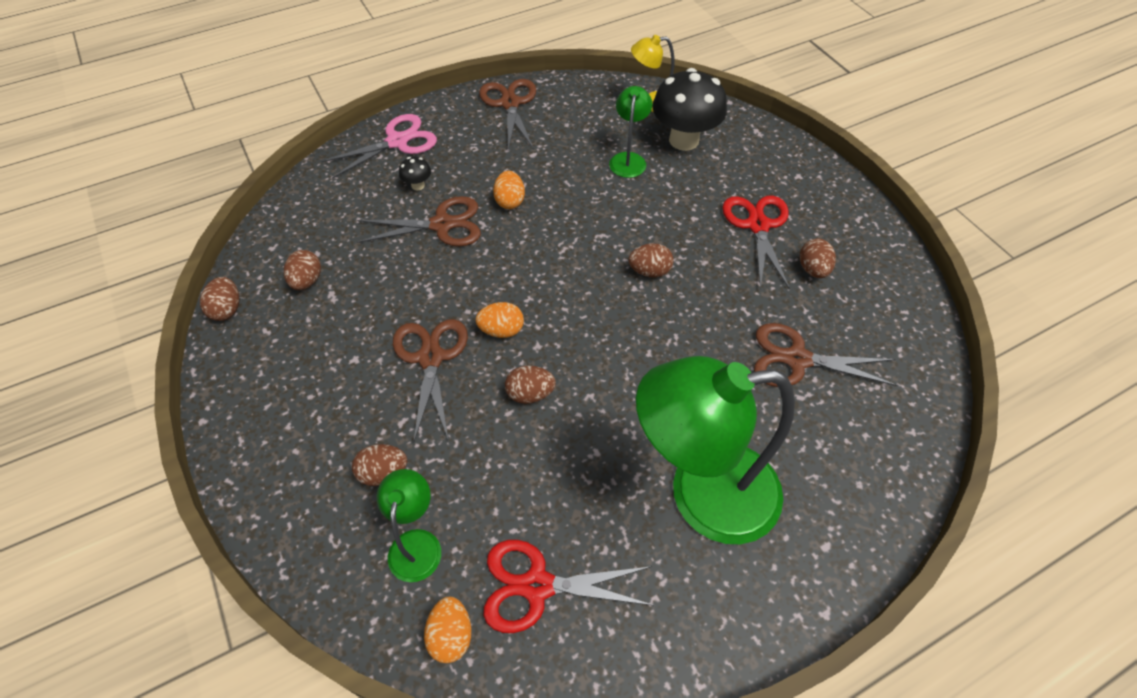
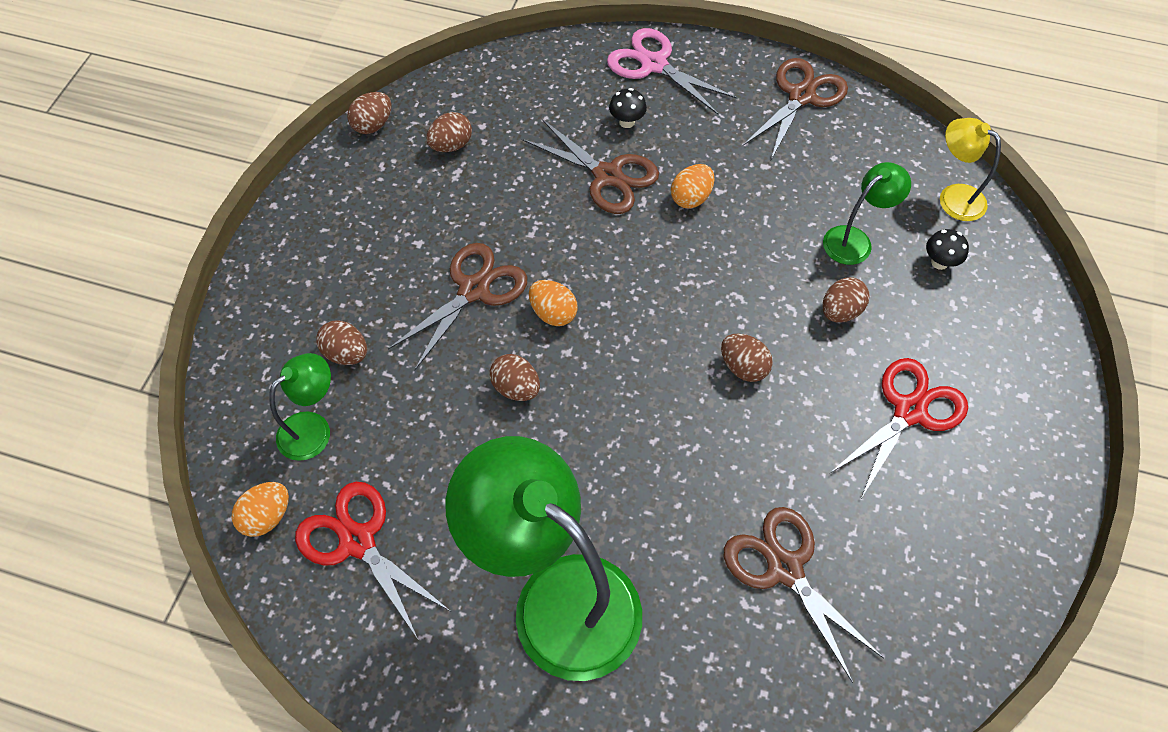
camera: 45 degrees right, 5 degrees up
(397, 142) = (654, 64): pink scissors -> pink scissors turned 150 degrees counterclockwise
(684, 140) = (939, 262): black mushroom -> black mushroom, size x0.42
(813, 269) = (913, 501): brown egg -> brown egg (840, 311)

